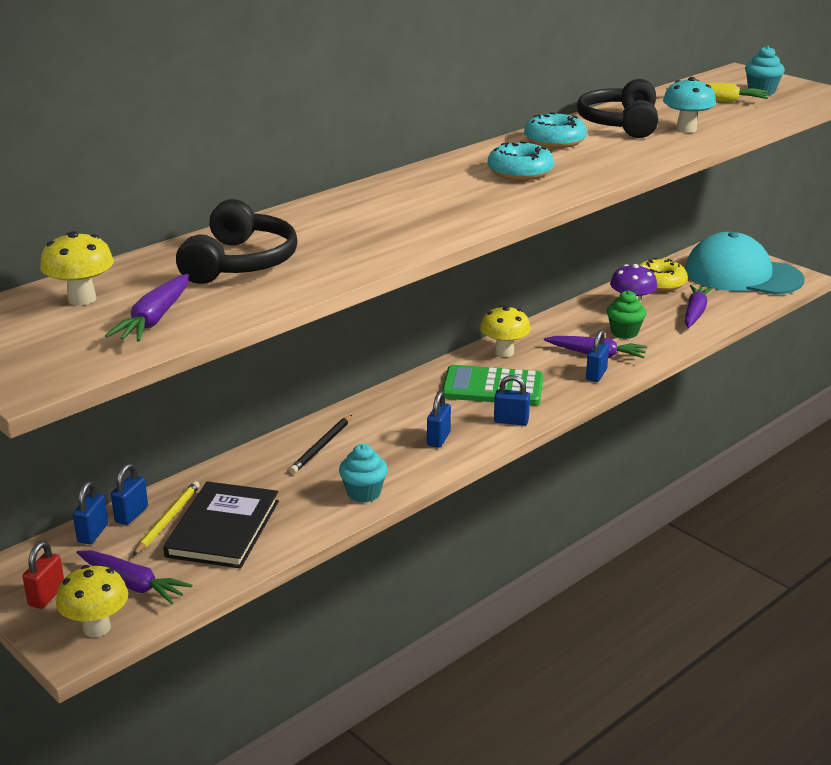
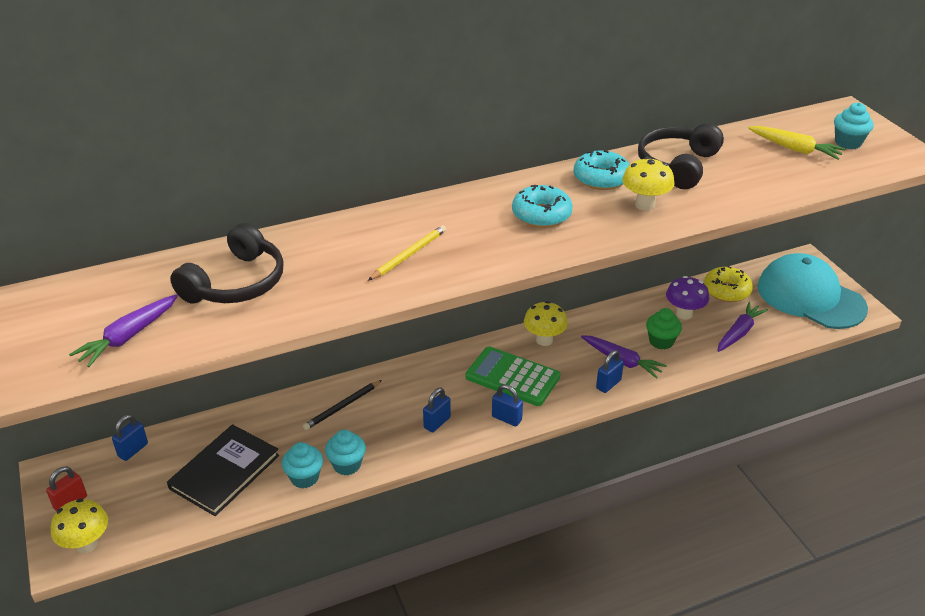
camera: 20 degrees right, 10 degrees up
(82, 299) = (94, 300): yellow mushroom -> yellow mushroom (645, 205)
(131, 514) = (169, 439): blue padlock -> none
(132, 584) = (132, 509): purple carrot -> none
(167, 520) = (191, 451): yellow pencil -> yellow pencil (409, 255)
(323, 513) = (304, 477): none -> turquoise cupcake
(686, 129) = (735, 184): turquoise mushroom -> none

